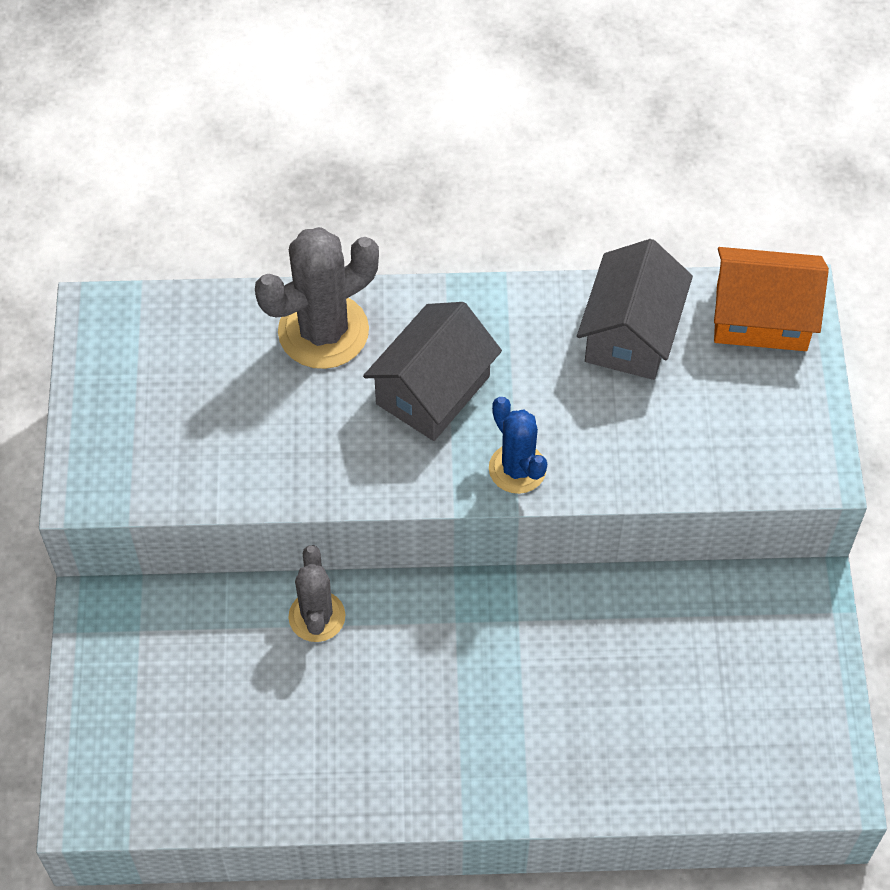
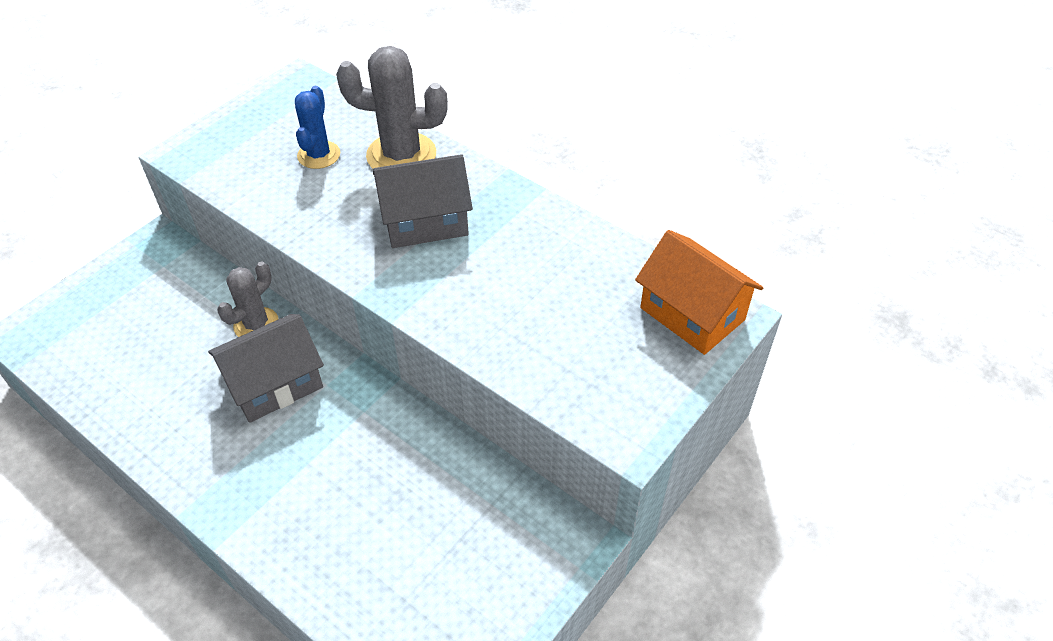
camera: 40 degrees right, 10 degrees down
(517, 469) = (423, 296): blue cactus -> blue cactus (319, 155)
(630, 333) = (587, 267): grey house -> grey house (274, 384)

